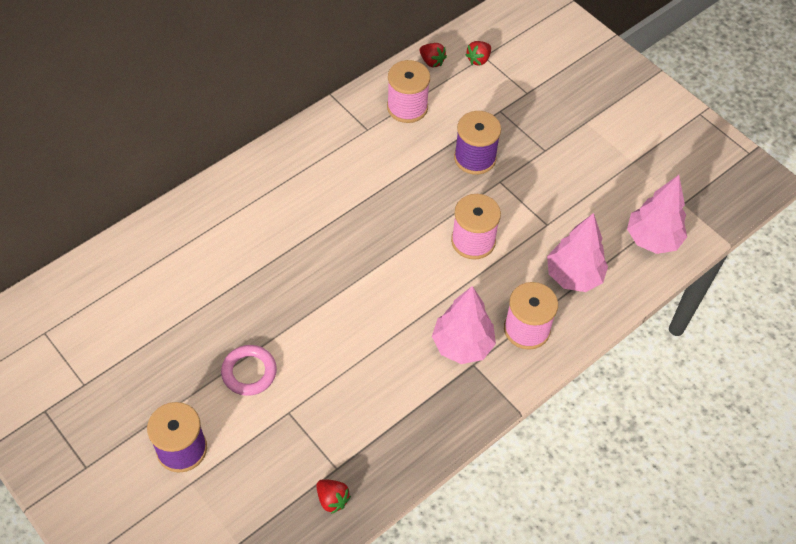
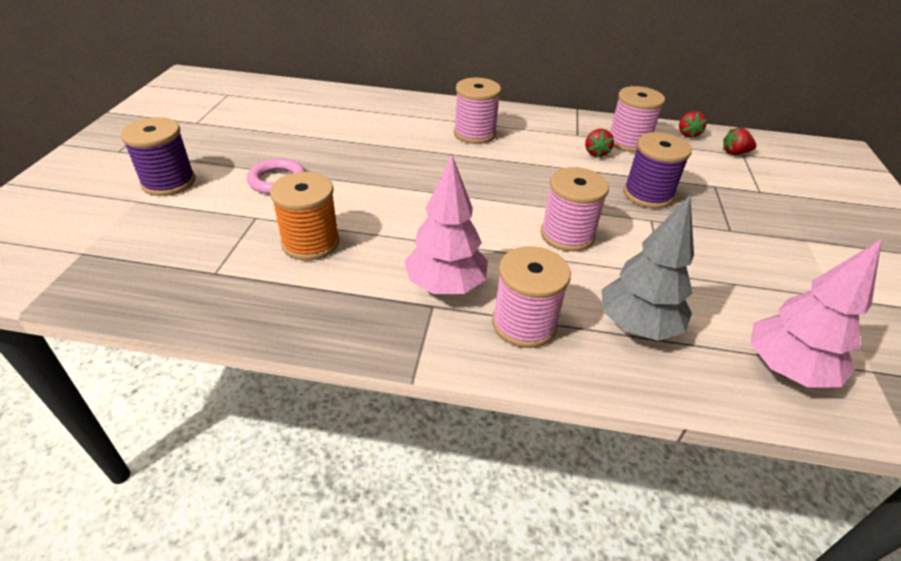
camera: 50 degrees right, 15 degrees down
(302, 194) = (474, 134): none -> pink spool
(332, 499) = (173, 287): red strawberry -> red strawberry (596, 153)
(352, 394) = (310, 242): none -> orange spool
(573, 276) = (637, 326): pink tree -> grey tree

